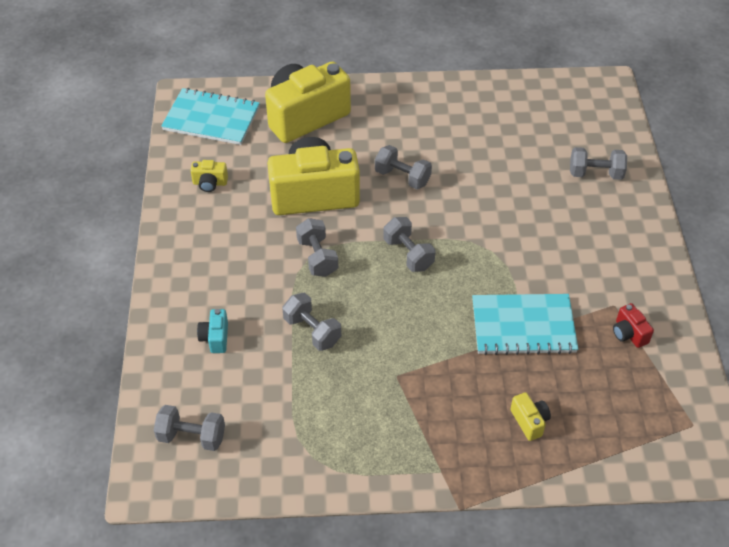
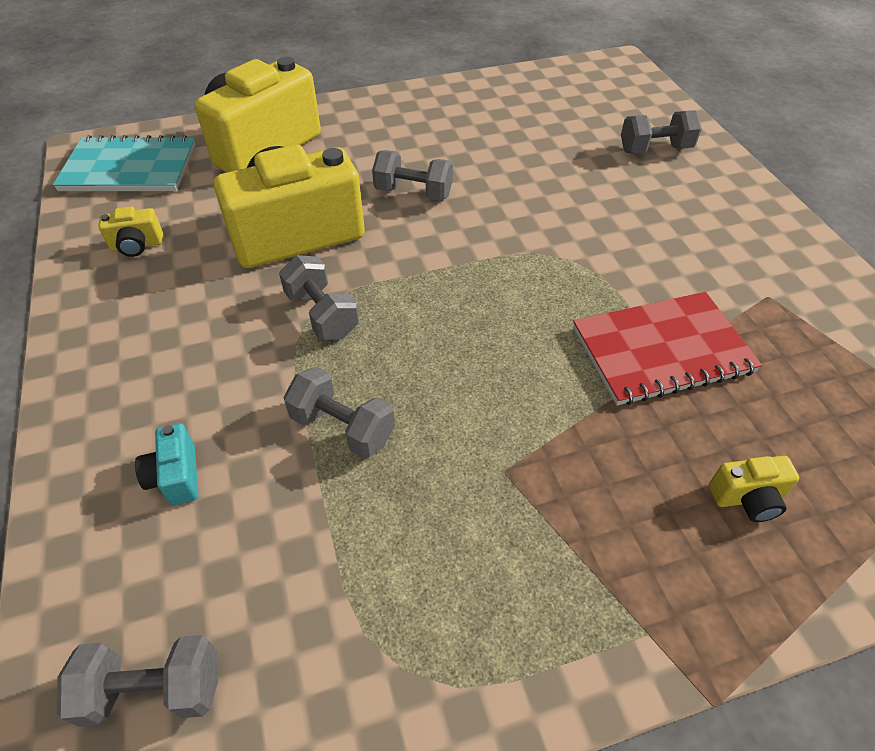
camera: 15 degrees left, 0 degrees up
(408, 254) = (456, 285): grey dumbbell -> none
(523, 326) = (662, 350): turquoise notebook -> red notebook
(529, 421) = (747, 498): yellow camera -> yellow camera turned 120 degrees clockwise
(629, 334) = (810, 330): red camera -> none

